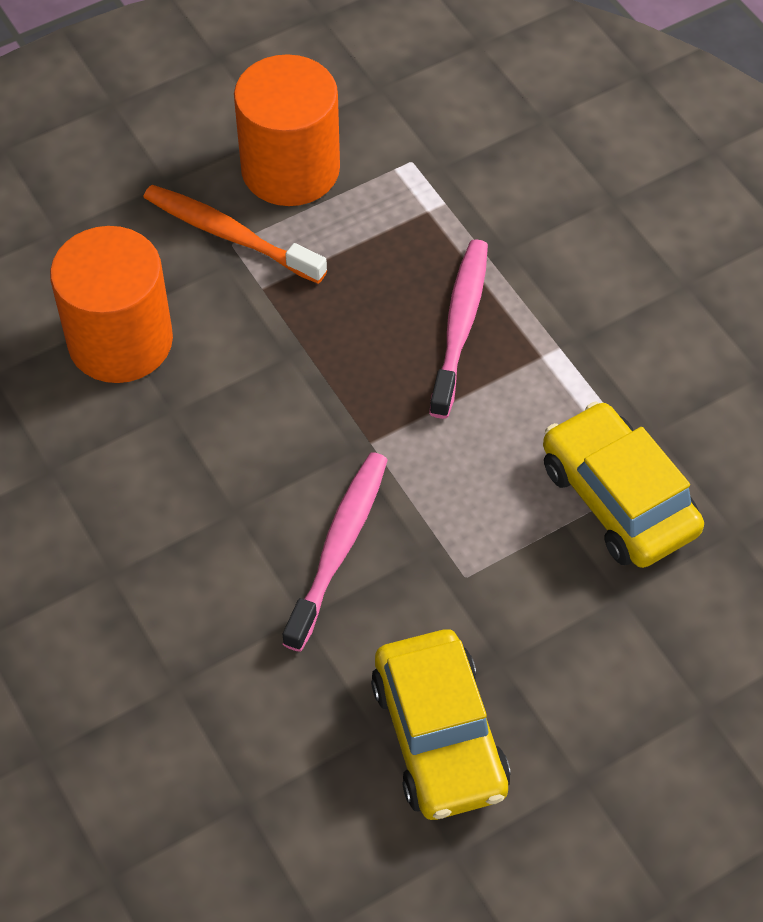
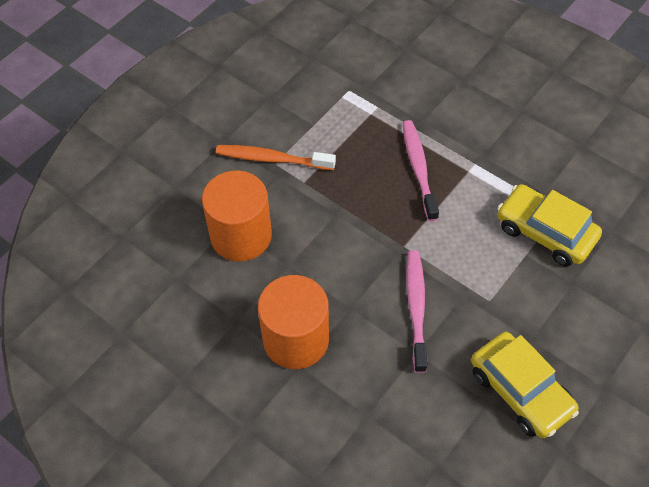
camera: 20 degrees left, 0 degrees up
(290, 169) = (287, 114): orange cylinder -> orange cylinder (296, 339)

